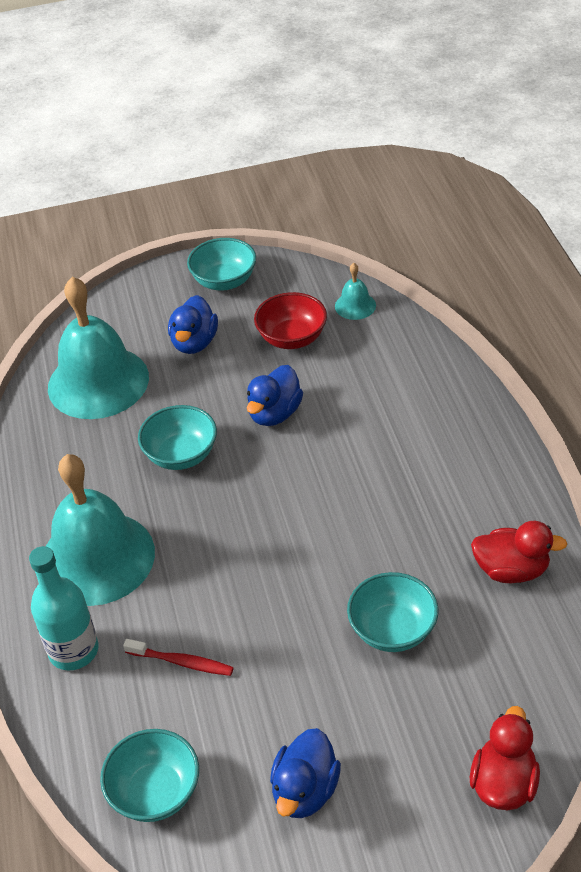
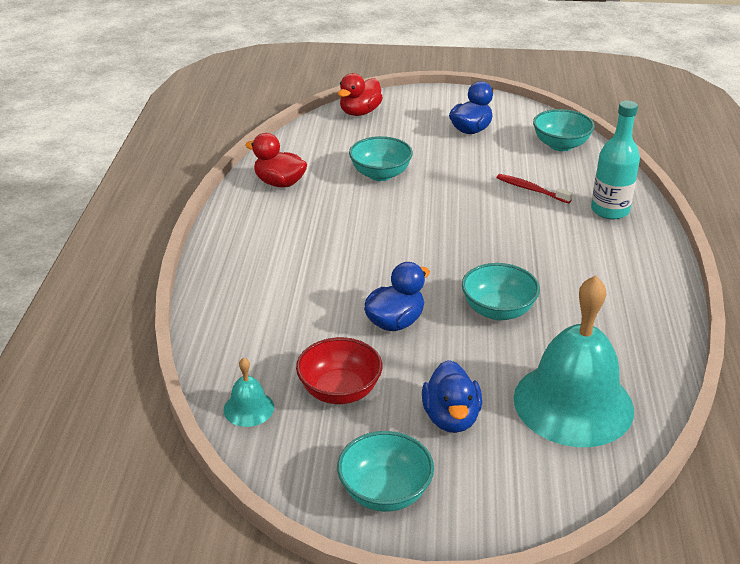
camera: 165 degrees left, 10 degrees down
(97, 558) = (587, 256): turquoise bell -> none
(194, 342) = (451, 418): blue duck -> blue duck turned 150 degrees clockwise

